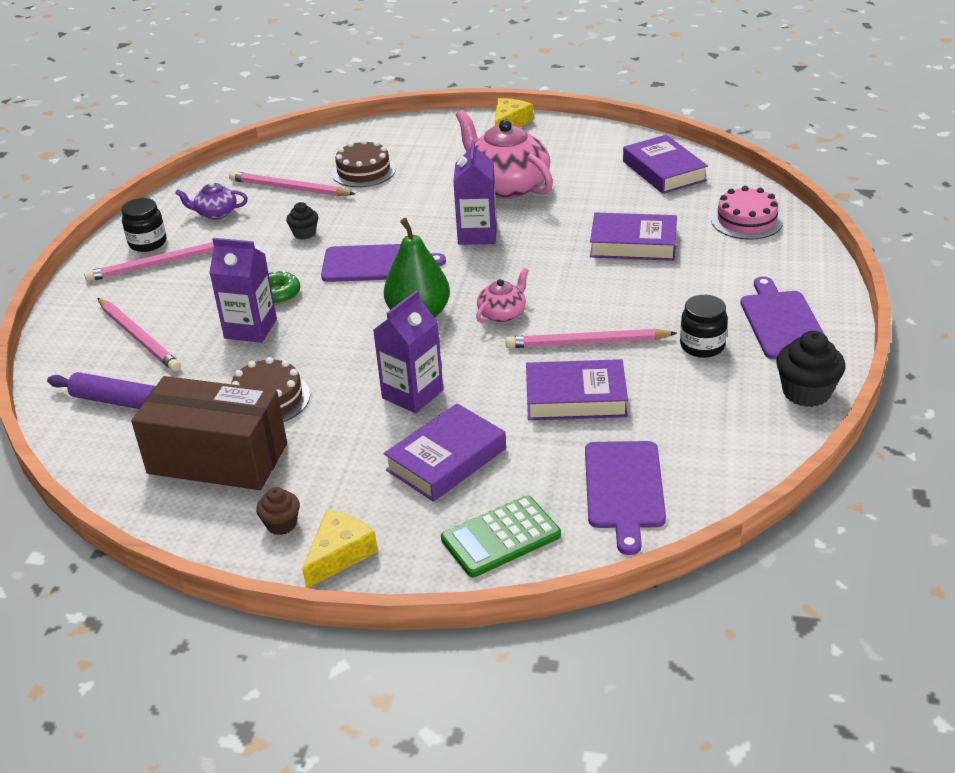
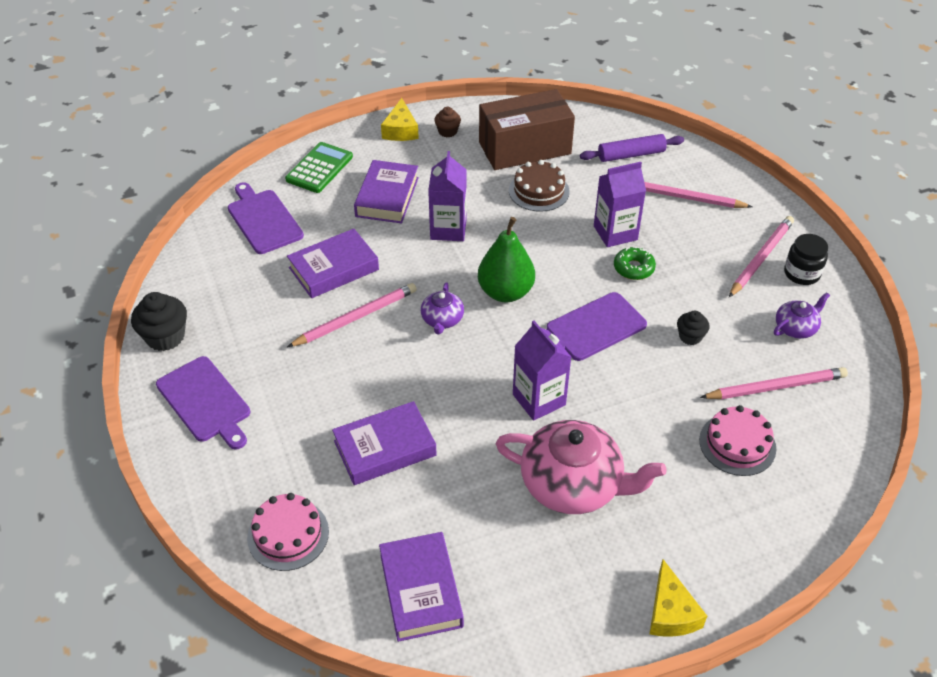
camera: 145 degrees right, 10 degrees up
(363, 171) = (737, 444): brown cake -> pink cake
(502, 313) = (442, 320): pink teapot -> purple teapot
(664, 171) = (421, 590): purple book -> purple book turned 45 degrees clockwise
(702, 346) = (263, 350): black jar -> none

